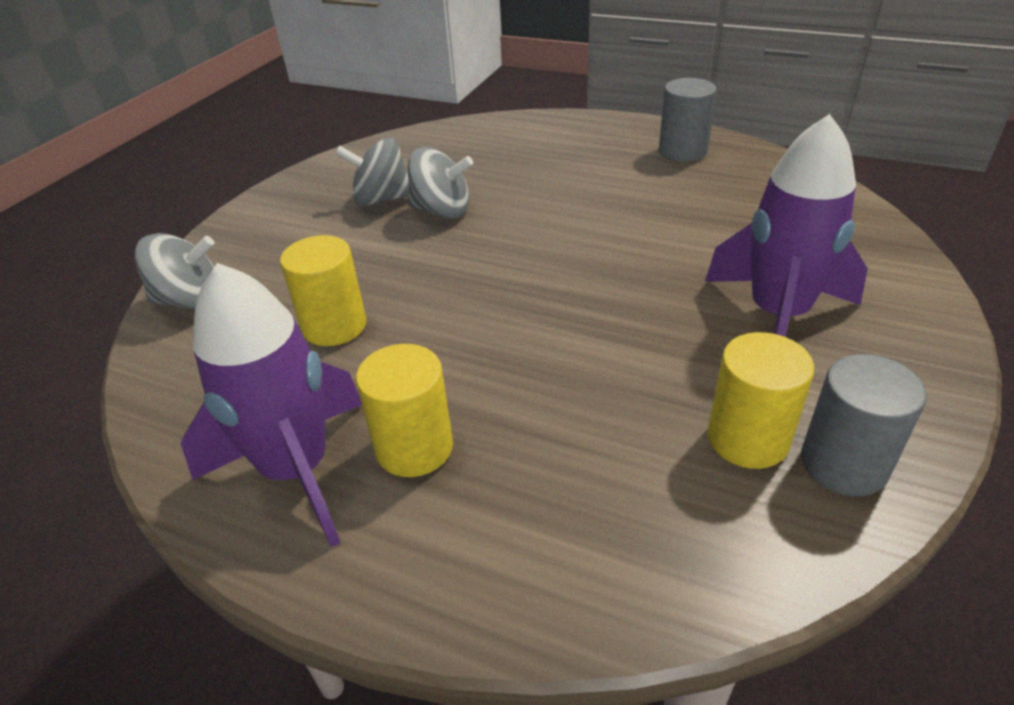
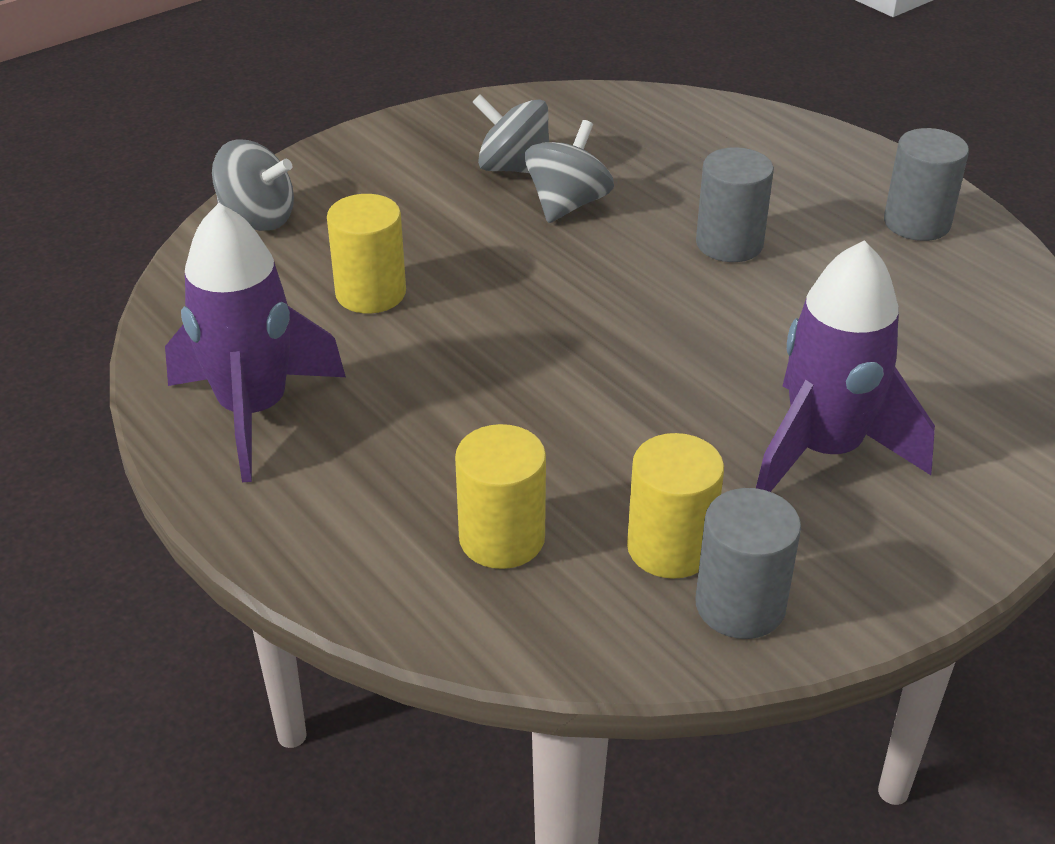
camera: 25 degrees right, 0 degrees up
(414, 447) = (363, 432): yellow cylinder -> yellow cylinder (502, 538)
(442, 211) = (567, 204): grey spinning top -> grey spinning top turned 105 degrees counterclockwise
(578, 200) = (729, 244): none -> grey cylinder

